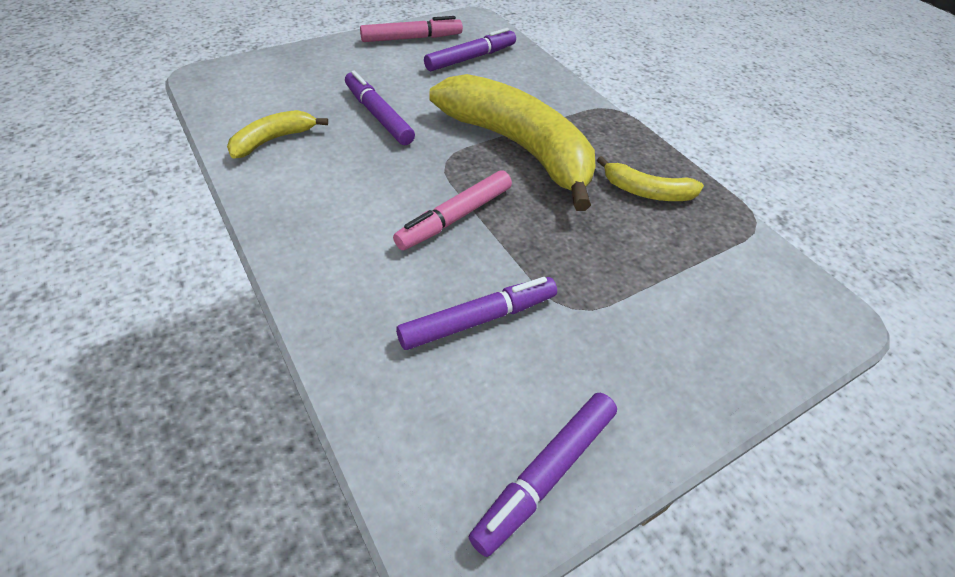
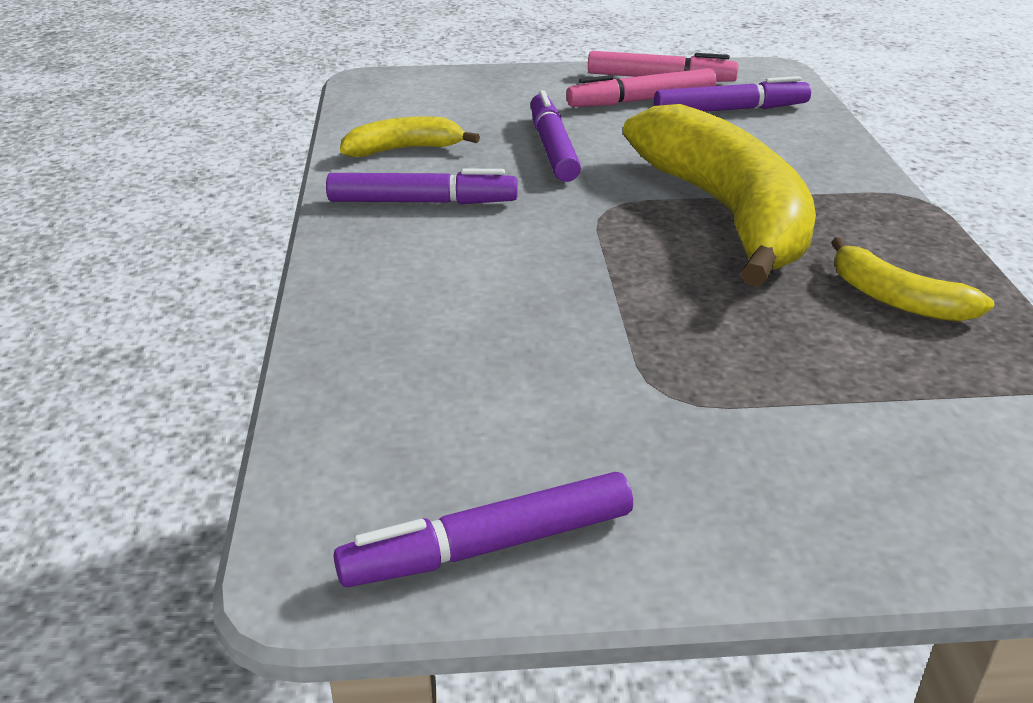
camera: 30 degrees right, 15 degrees down
(455, 217) = (574, 265): pink marker -> pink marker (641, 100)
(478, 320) = (523, 372): purple marker -> purple marker (422, 202)

